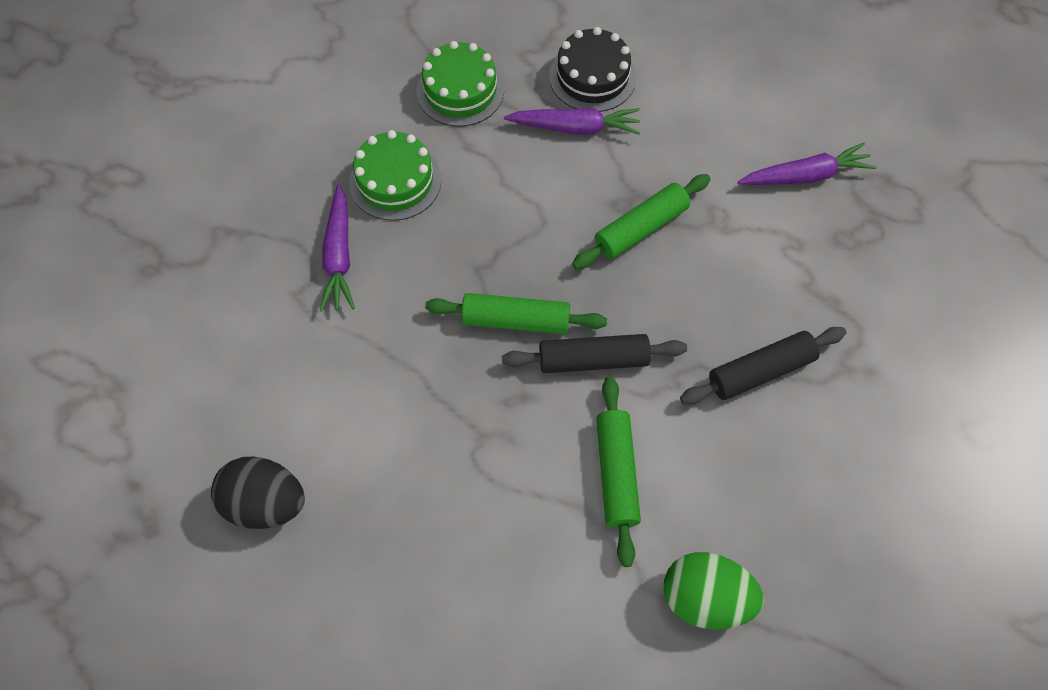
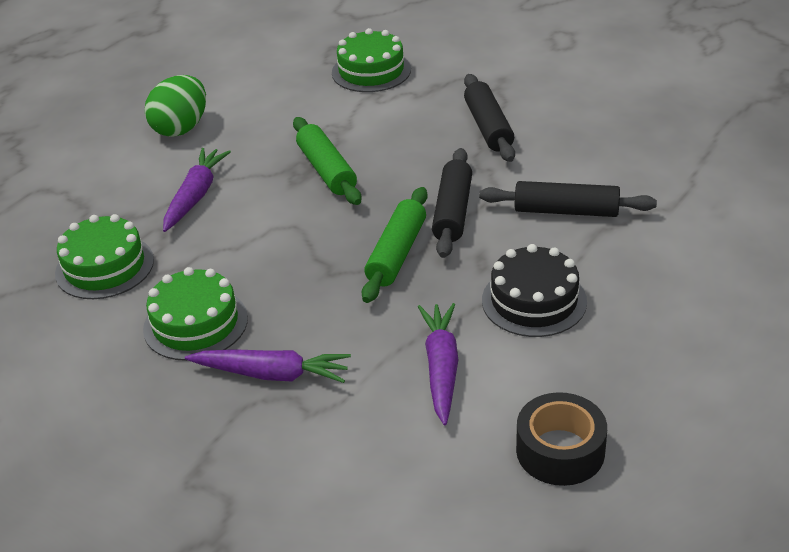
camera: 75 degrees left, 25 degrees down
(266, 503) = (560, 451): black egg -> black tape
(592, 77) = (142, 179): black cake -> black cake (534, 301)
(616, 473) = (566, 211): green rolling pin -> black rolling pin
(705, 598) = (681, 178): green egg -> green egg (181, 128)
(805, 176) = (312, 82): purple carrot -> purple carrot (441, 368)
(845, 228) = (371, 71): none -> green cake

